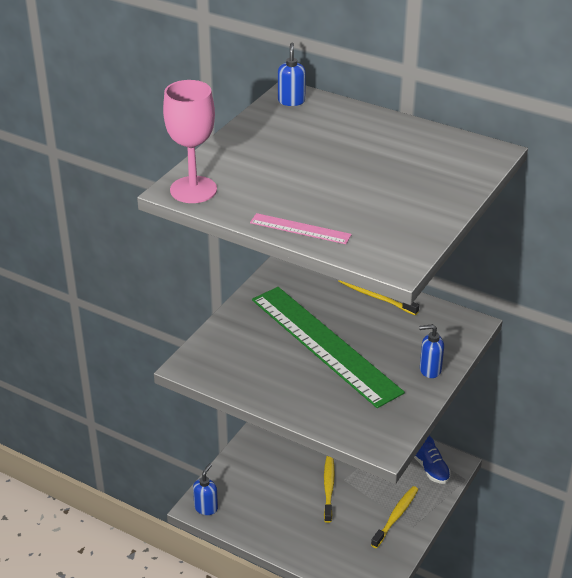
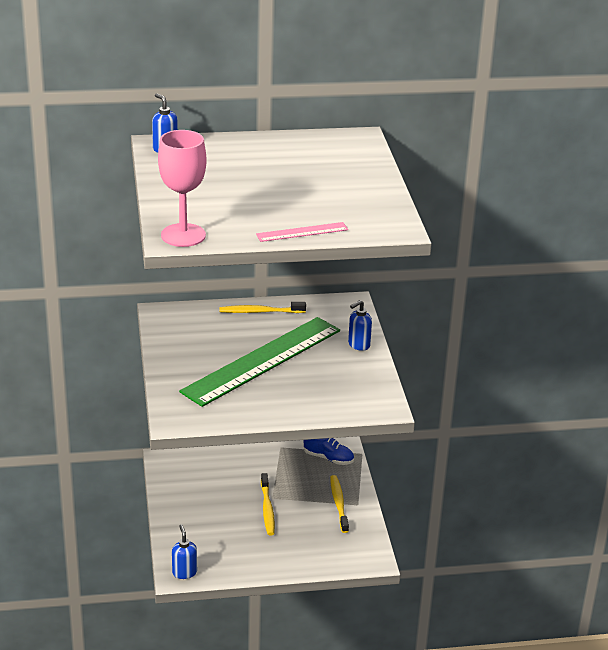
camera: 40 degrees left, 5 degrees down
(324, 344) = (262, 360): green ruler -> green ruler turned 60 degrees counterclockwise
(328, 488) = (267, 509): yellow toothbrush -> yellow toothbrush turned 150 degrees counterclockwise

